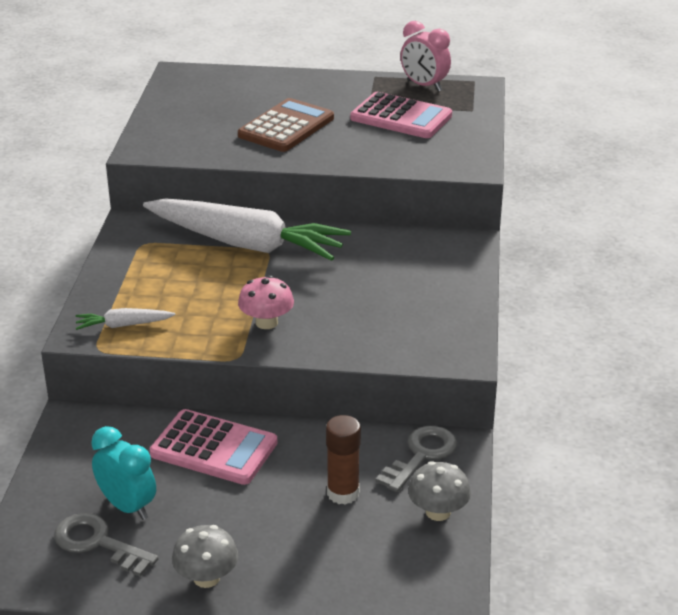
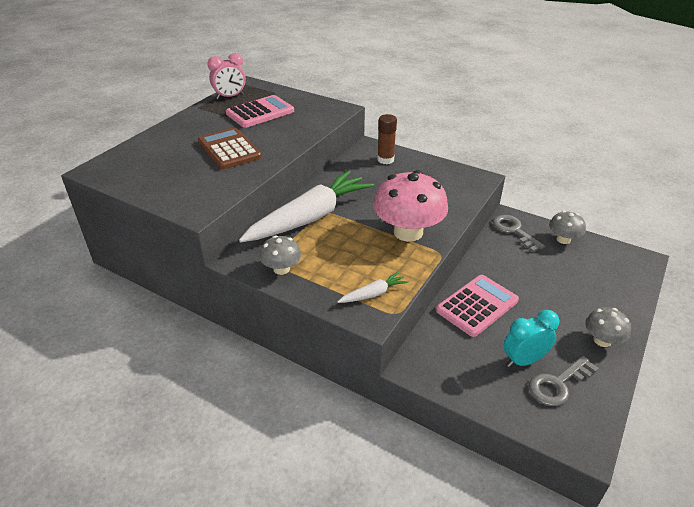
camera: 65 degrees left, 5 degrees up
(123, 325) = (373, 294): white carrot -> white carrot turned 135 degrees counterclockwise
(132, 254) = (281, 269): none -> grey mushroom
(266, 322) = (408, 232): pink mushroom -> pink mushroom, size x1.92
(343, 493) = (538, 266): brown glue stick -> brown glue stick (385, 160)

